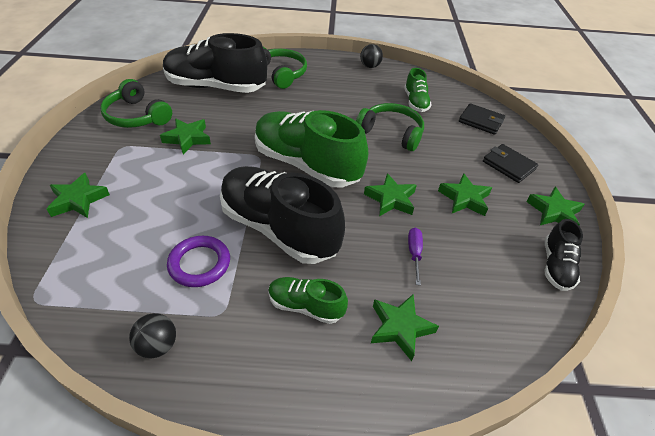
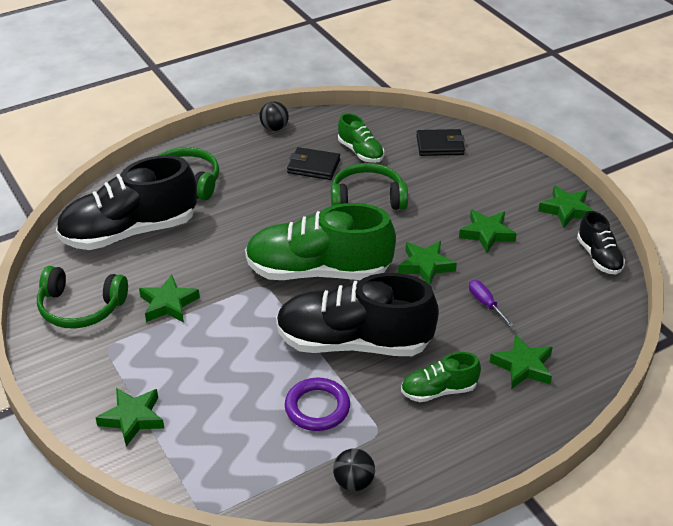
camera: 30 degrees left, 5 degrees down
(508, 165) = (499, 182): black wallet -> black wallet (313, 166)

